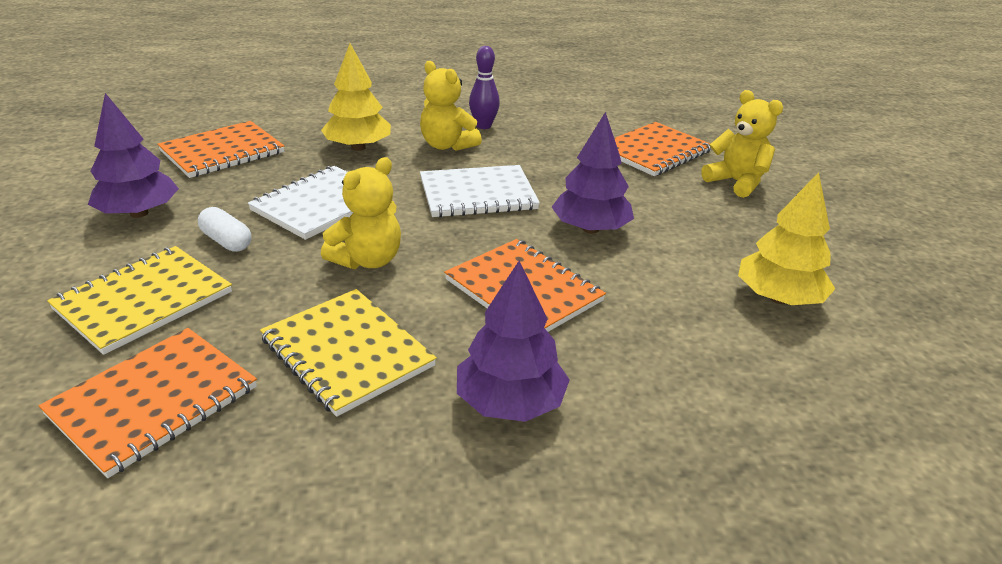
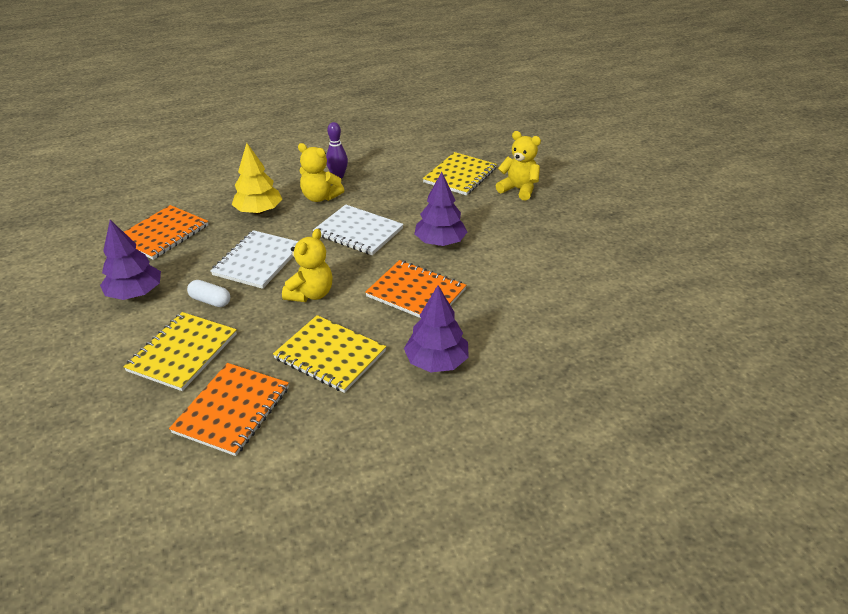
camera: 15 degrees left, 5 degrees up
(477, 194) = (358, 231): white notebook -> white notebook turned 60 degrees clockwise
(654, 151) = (460, 175): orange notebook -> yellow notebook
(778, 298) = (563, 266): yellow tree -> none

